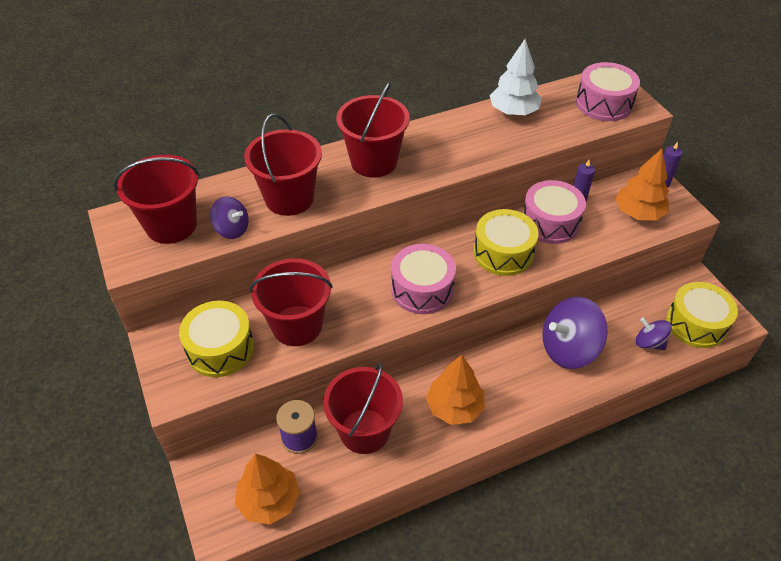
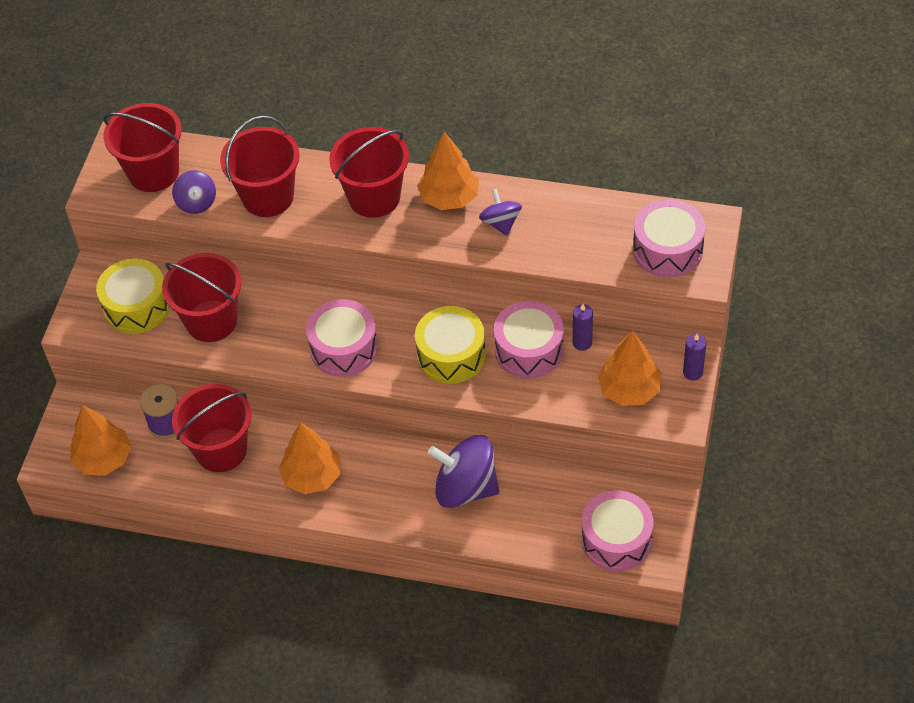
camera: 40 degrees right, 5 degrees up
(428, 138) = (449, 198): none -> orange tree
(513, 112) = (563, 211): white tree -> none
(649, 343) = (548, 529): purple spinning top -> purple spinning top (501, 223)
(696, 324) = (616, 540): yellow drum -> pink drum

